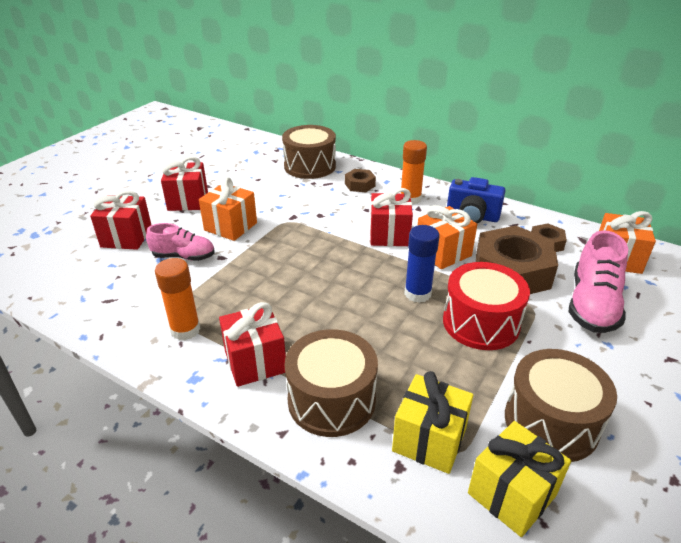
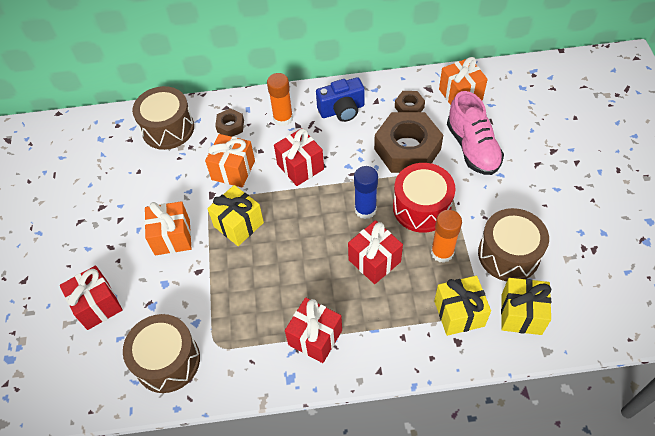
camera: 35 degrees left, 20 degrees up
(184, 256) = (168, 291): pink shoe -> none
(185, 330) = (243, 349): orange glue stick -> orange glue stick (442, 252)
(188, 201) = (104, 234): red gift -> red gift (374, 261)
(290, 245) = (238, 224): none -> yellow gift
(331, 400) = (386, 328): brown drum -> brown drum (167, 361)
(443, 253) = (351, 160): orange gift -> orange gift (233, 170)

